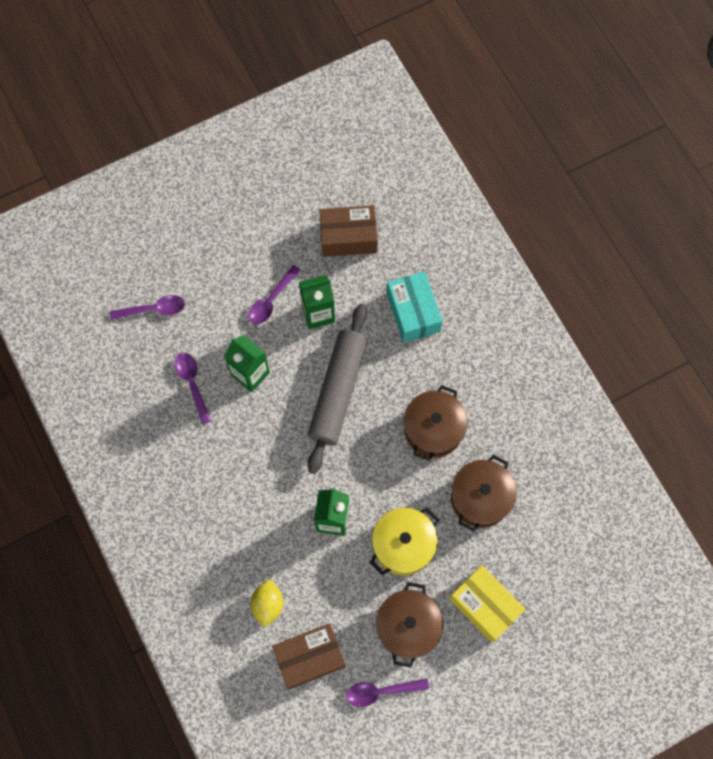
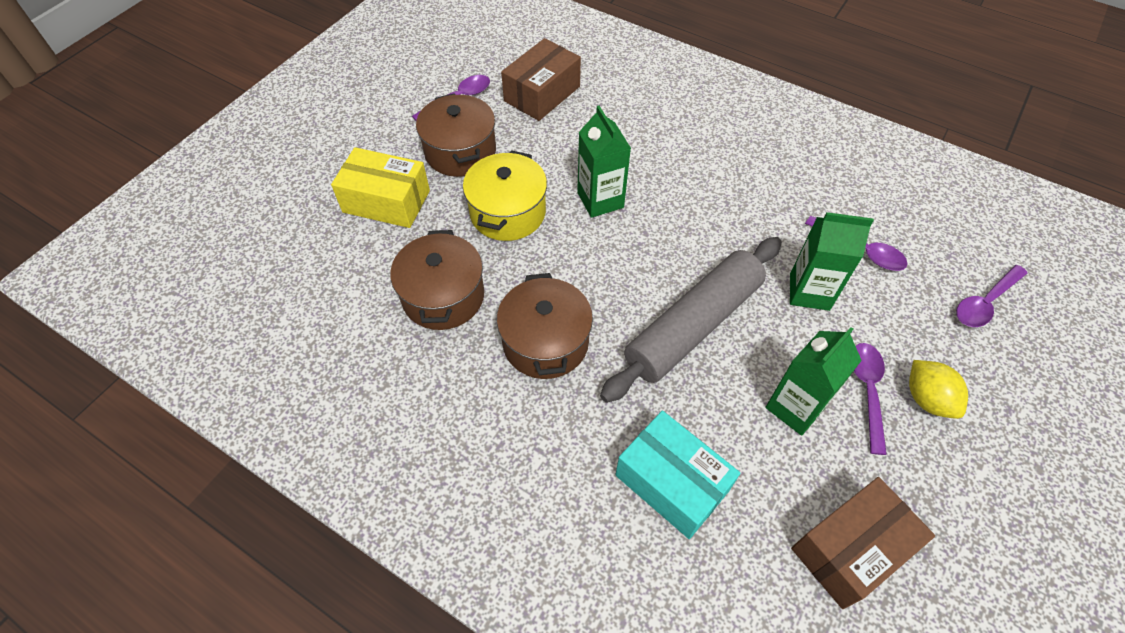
camera: 150 degrees right, 15 degrees down
(268, 604) = (610, 111): yellow lemon -> yellow lemon (927, 399)
(338, 391) = (693, 325): grey rolling pin -> grey rolling pin turned 60 degrees clockwise

